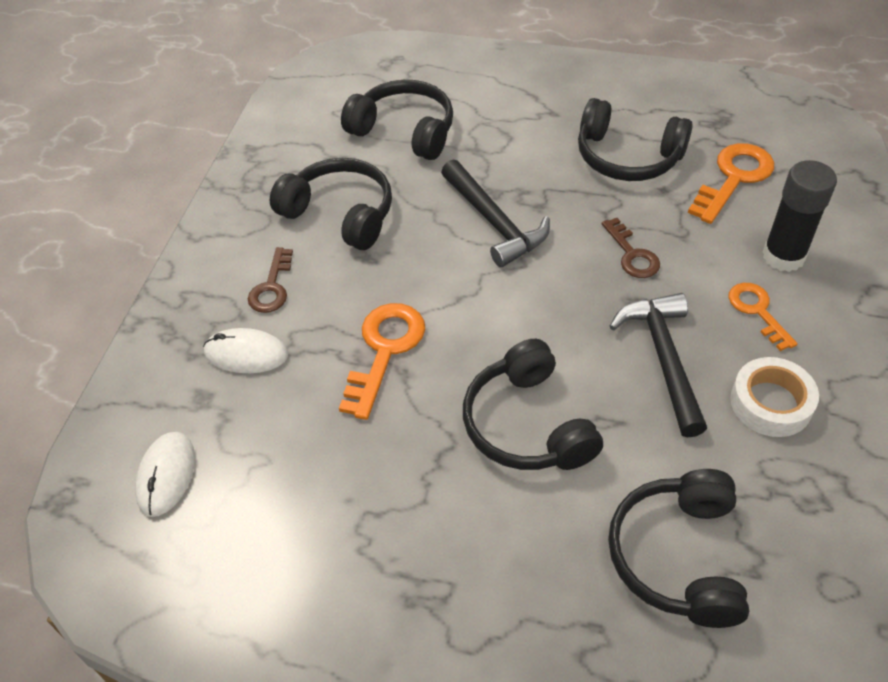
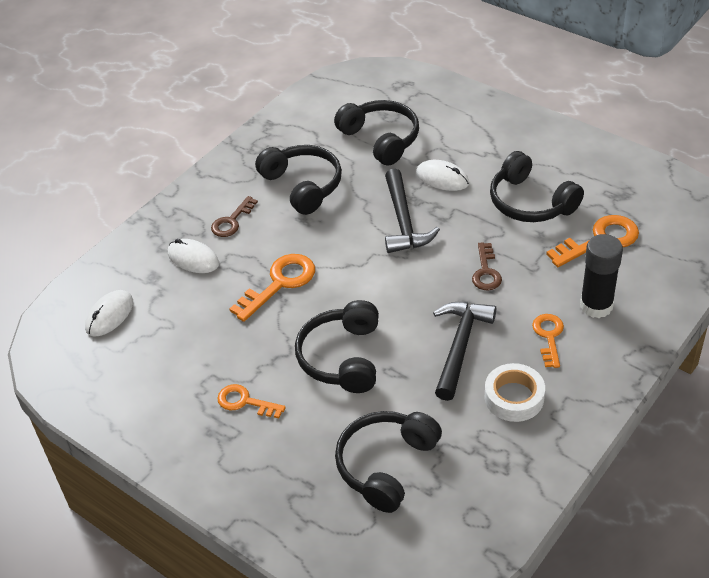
camera: 25 degrees right, 5 degrees down
(435, 536) = (245, 402): none -> orange key
(507, 157) = (442, 178): none -> white mouse

